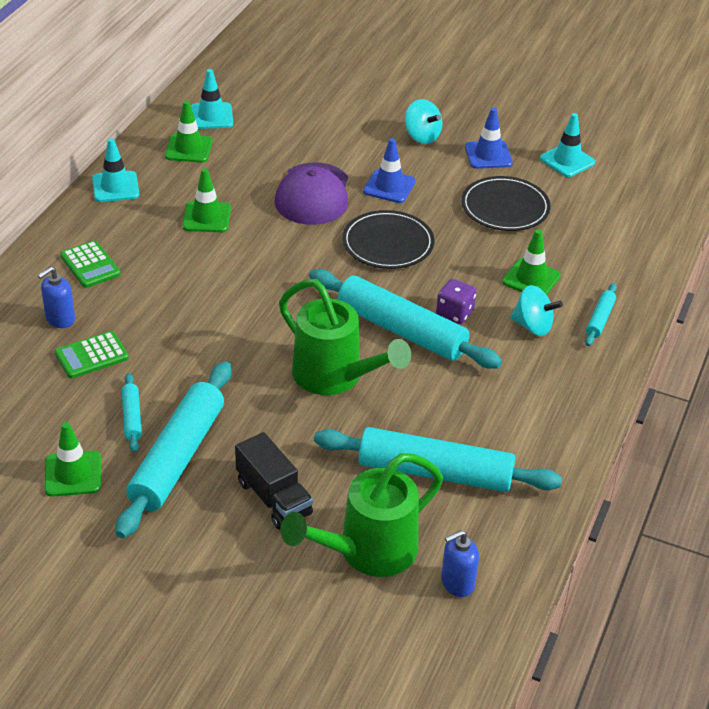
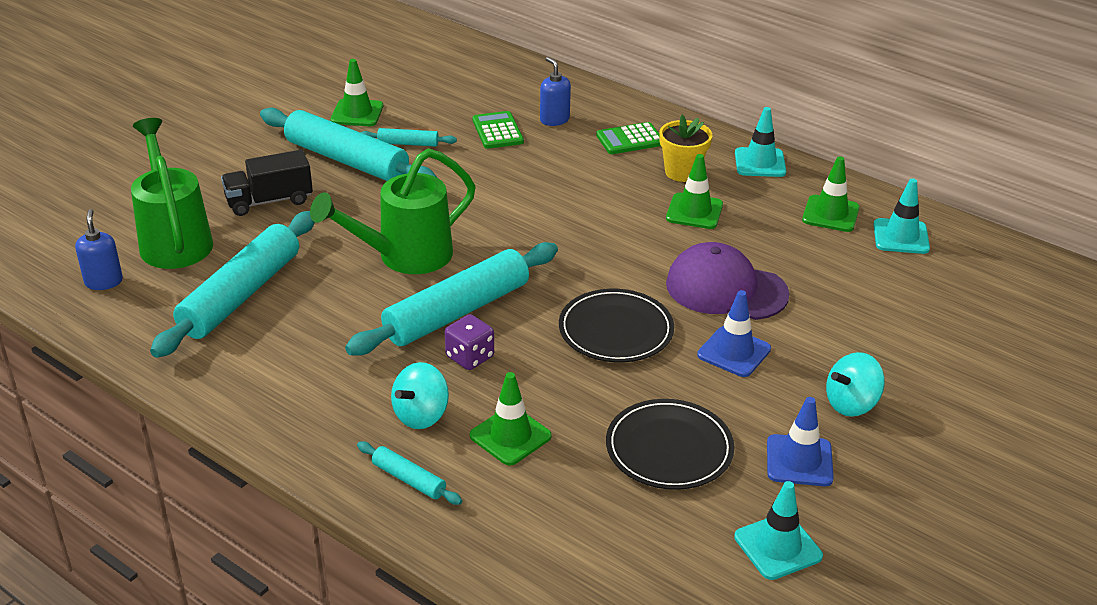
camera: 105 degrees right, 5 degrees down
(143, 229) = (682, 172): none -> yellow flower pot

